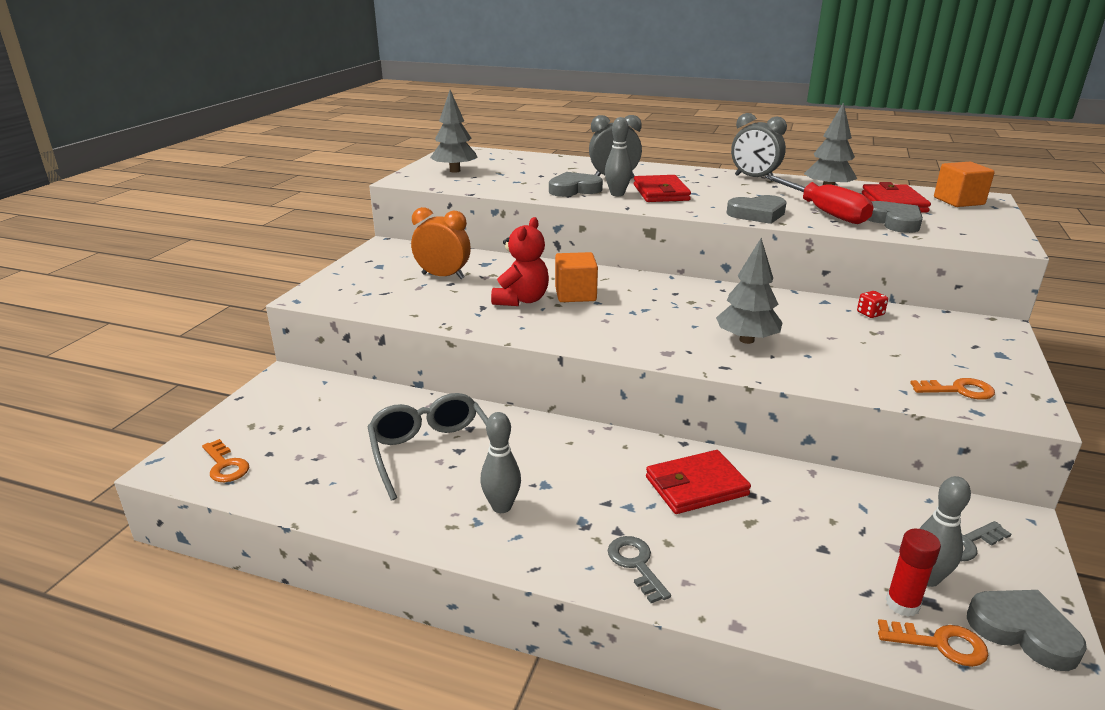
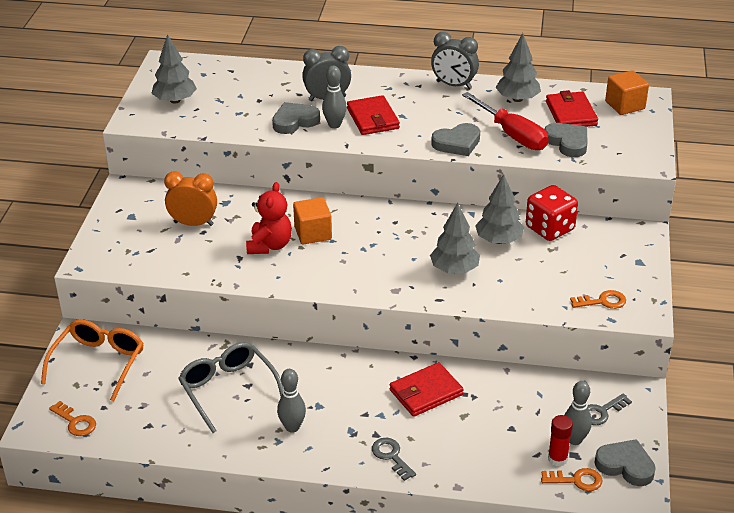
camera: 10 degrees left, 10 degrees up
(290, 406) = (99, 363): none -> orange glasses
(804, 318) = (499, 240): none -> grey tree
(870, 313) = (549, 228): red dice -> red dice, size x2.35

